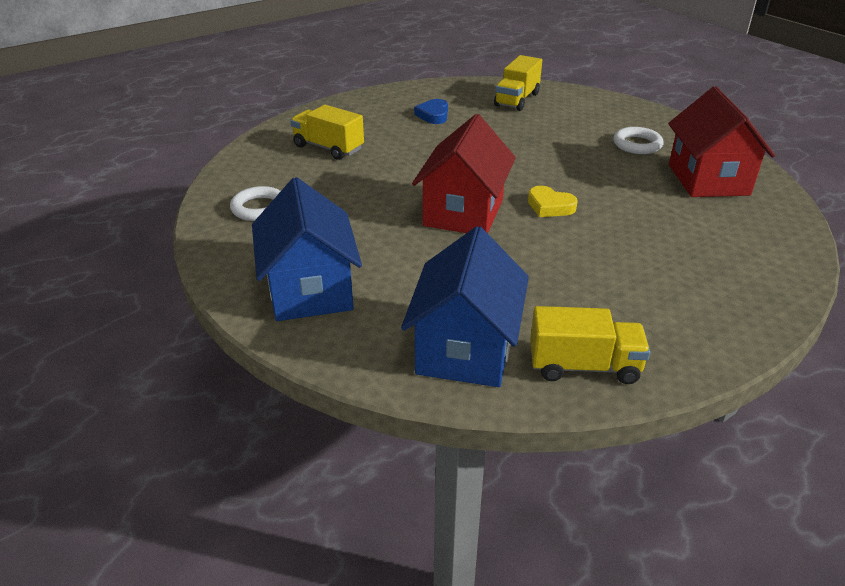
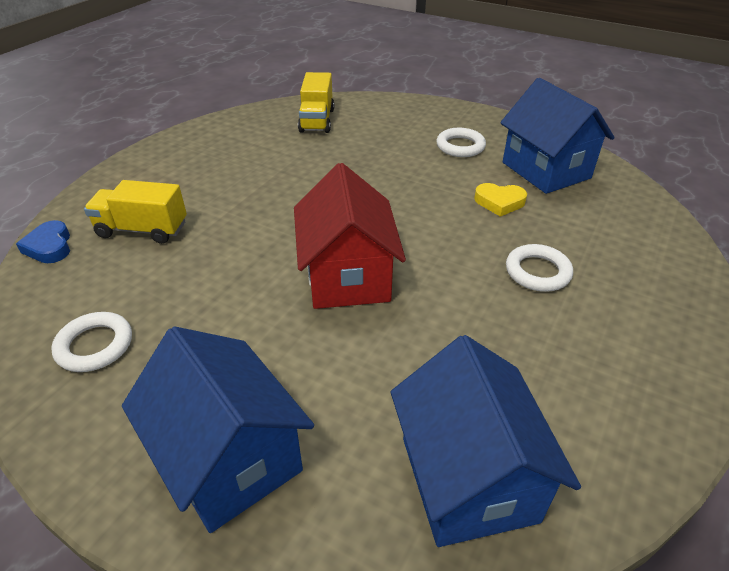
camera: 25 degrees left, 5 degrees up
(433, 115) = (242, 157): blue heart -> blue heart (49, 246)
(550, 206) = (429, 241): yellow heart -> yellow heart (499, 202)
(584, 366) = (601, 449): yellow truck -> none
(630, 249) = (537, 272): none -> white ring
(708, 180) = (546, 170): red house -> blue house

